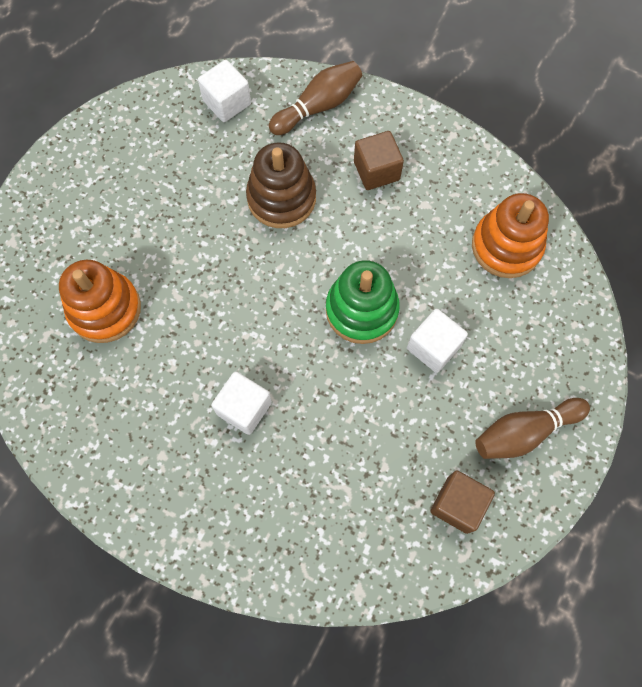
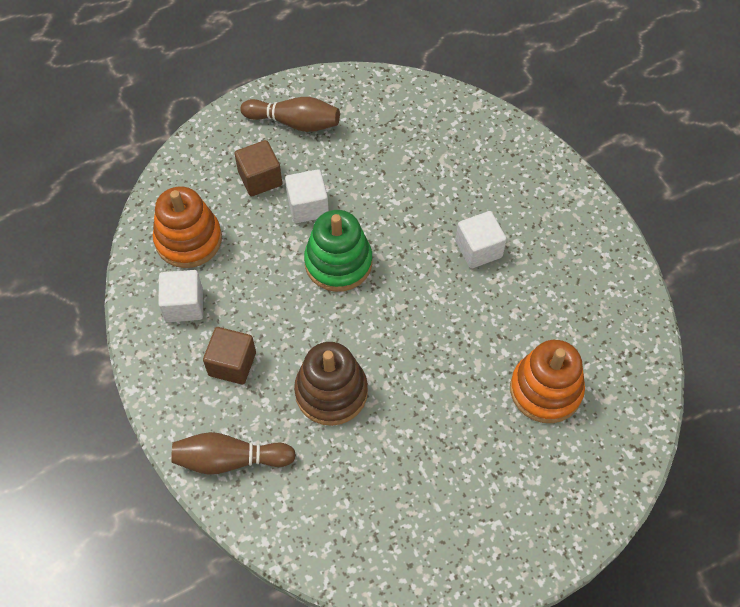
camera: 145 degrees left, 10 degrees down
(227, 102) = (310, 523): white cube -> white cube (184, 305)
(458, 504) = (375, 111): brown cube -> brown cube (260, 178)

